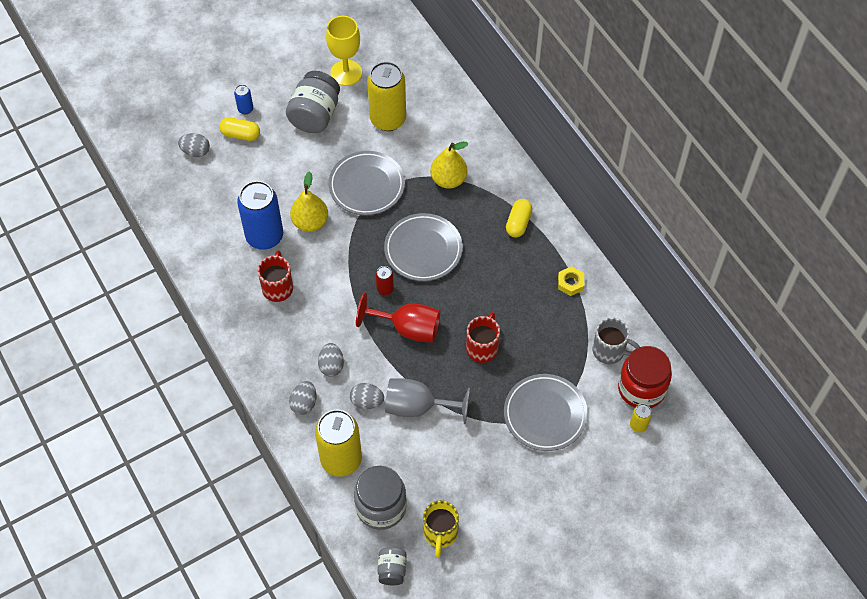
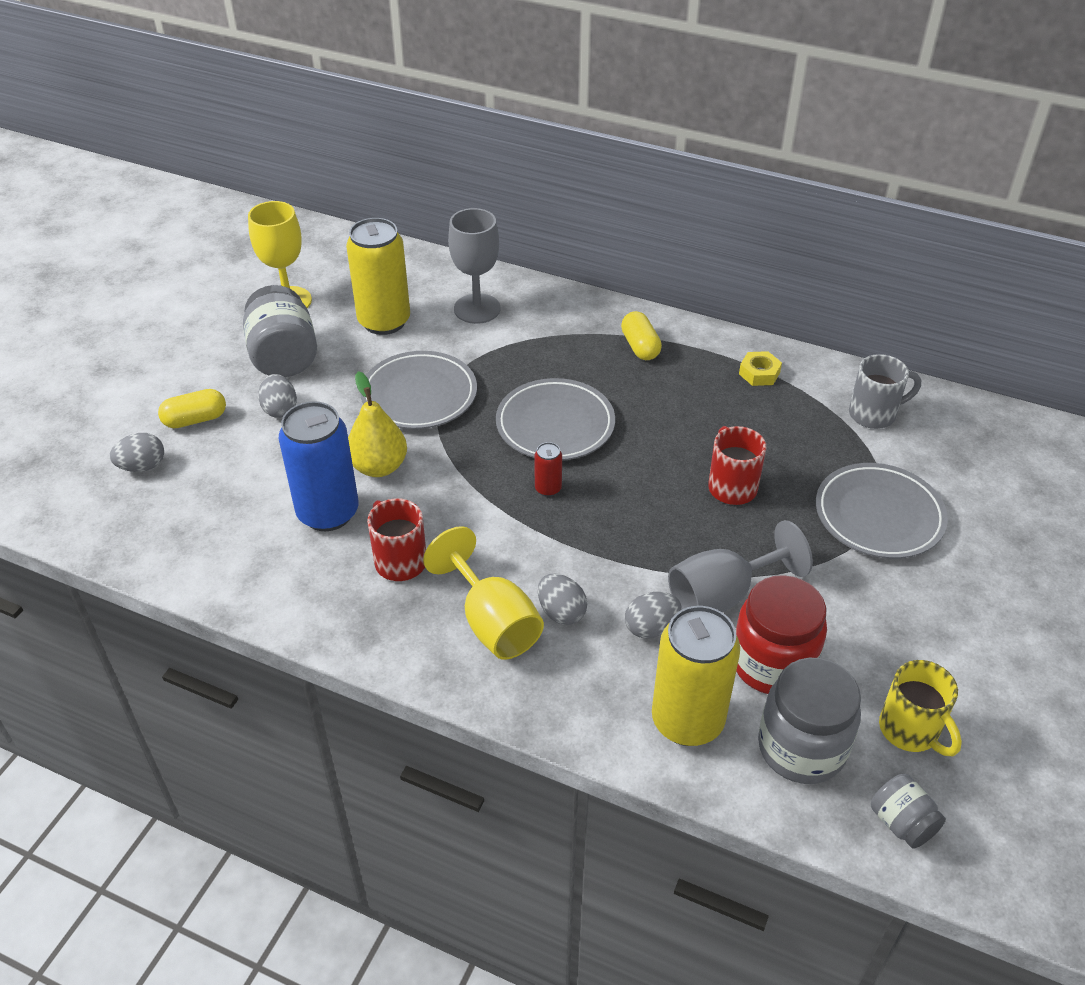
camera: 35 degrees left, 15 degrees down
(245, 109) = (179, 391): blue can -> none
(294, 350) = (492, 622): none -> yellow goblet
(304, 403) = (567, 680): grey egg -> grey egg (280, 409)
(408, 328) = (620, 515): red goblet -> none
(448, 139) = (477, 309): none -> grey goblet
(448, 179) = (516, 344): yellow pear -> none
(638, 425) = (988, 468): yellow can -> none
(641, 389) = (948, 432): red jar -> red jar (772, 664)

